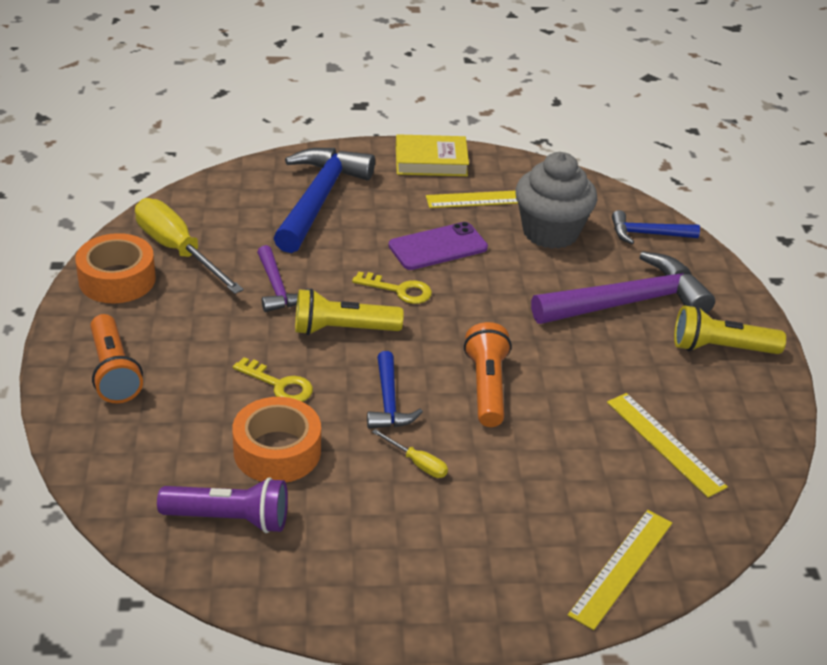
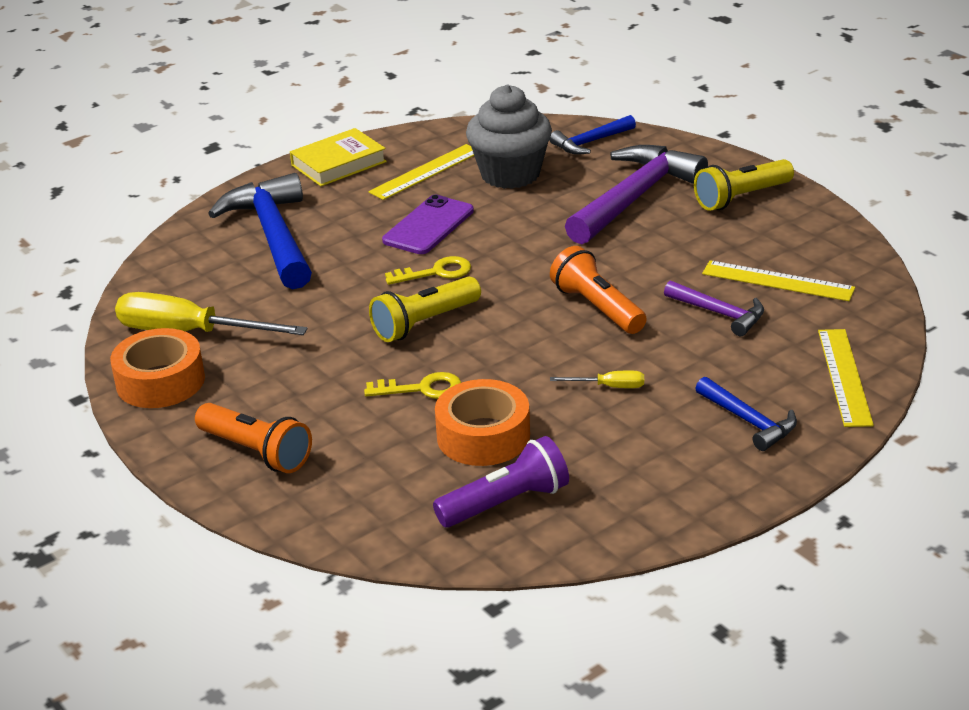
camera: 30 degrees left, 5 degrees down
(277, 288) = (324, 319): purple hammer -> purple hammer (719, 313)
(389, 402) = (531, 356): blue hammer -> blue hammer (749, 421)

